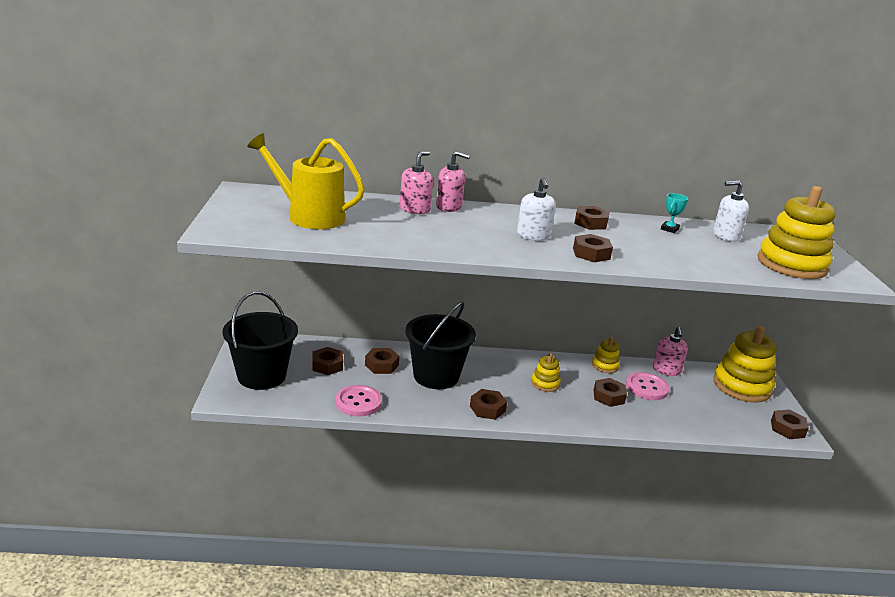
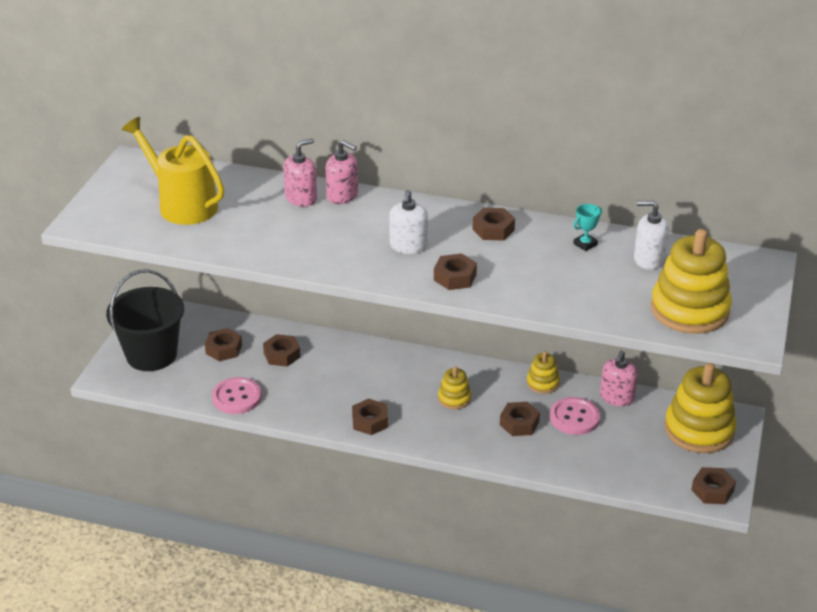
camera: 20 degrees right, 10 degrees up
(436, 376) = (335, 375): black bucket -> none

